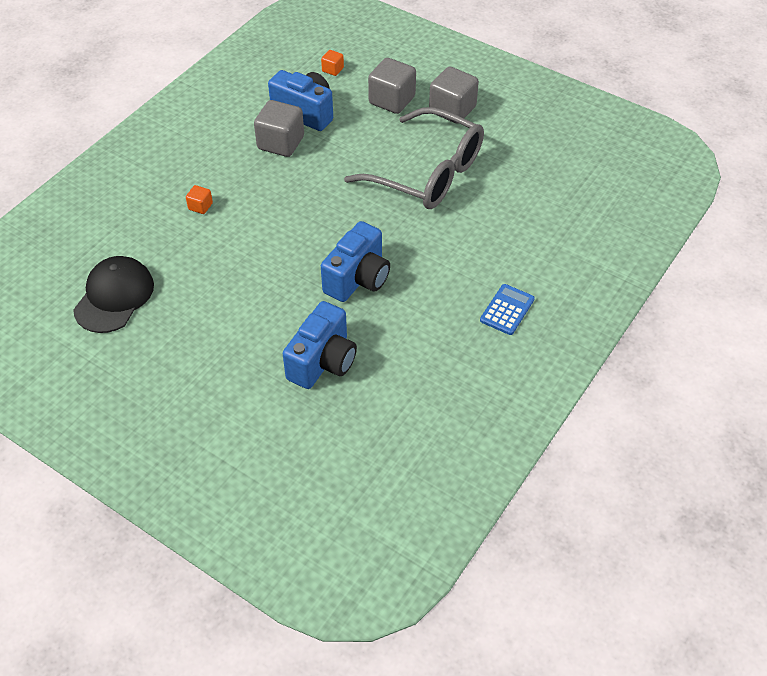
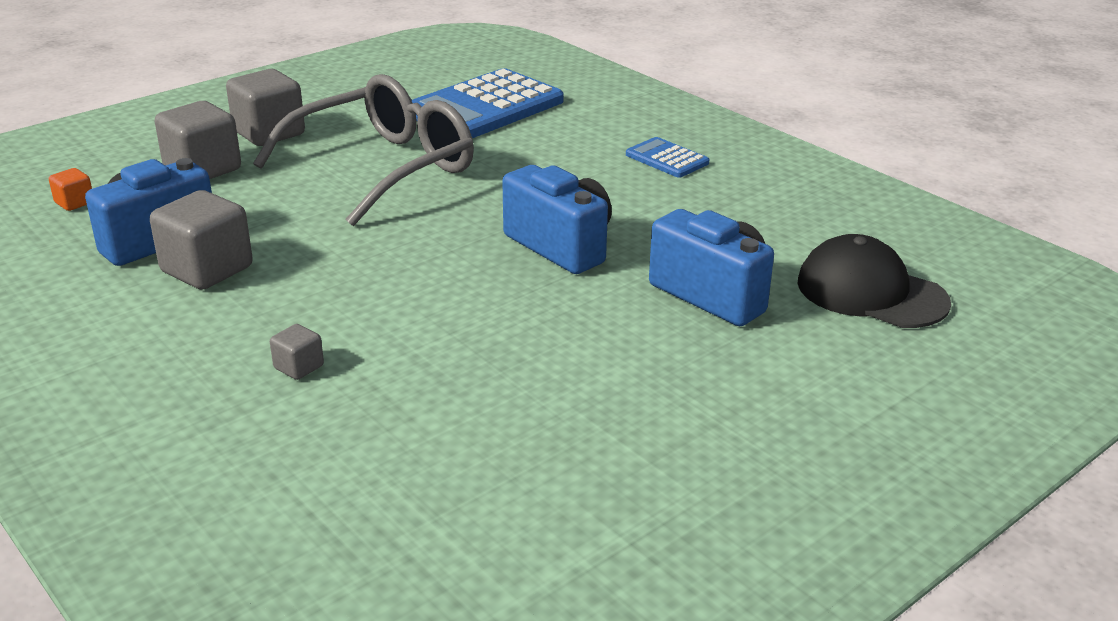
camera: 75 degrees left, 20 degrees down
(114, 297) = (475, 494): black cap -> black cap (871, 292)
(200, 206) = (299, 367): orange cube -> grey cube
(545, 196) = (484, 107): none -> blue calculator

